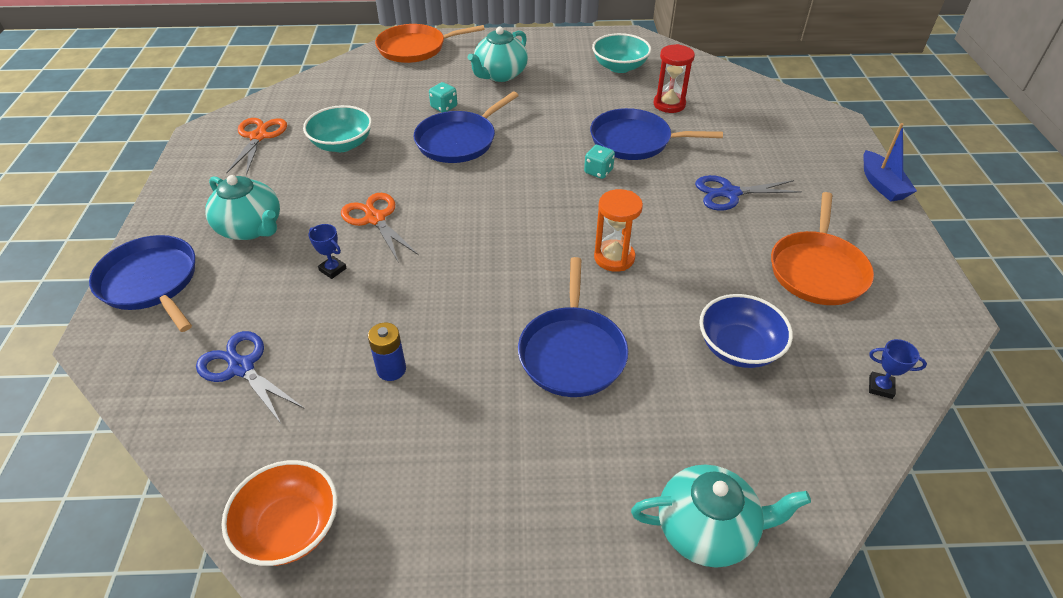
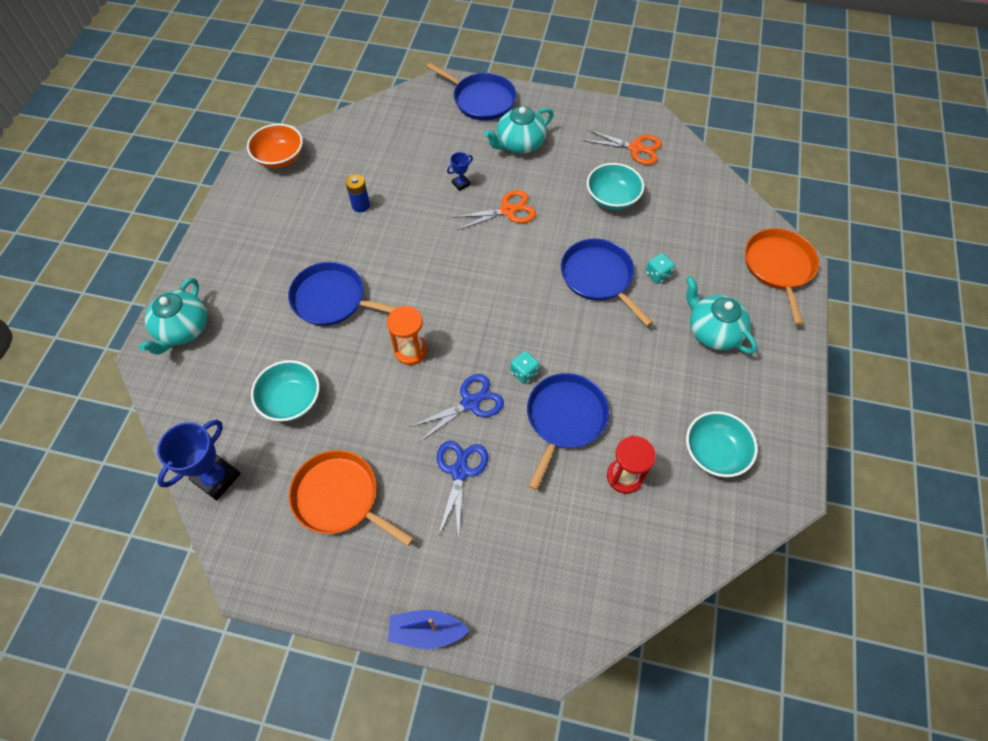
camera: 105 degrees right, 15 degrees up
(151, 282) = (481, 100): blue pan -> blue pan turned 60 degrees clockwise
(242, 368) = (392, 140): blue scissors -> blue scissors (470, 403)
(738, 348) = (291, 400): blue bowl -> turquoise bowl
(880, 387) = (216, 478): blue trophy -> blue trophy, size x2.00

